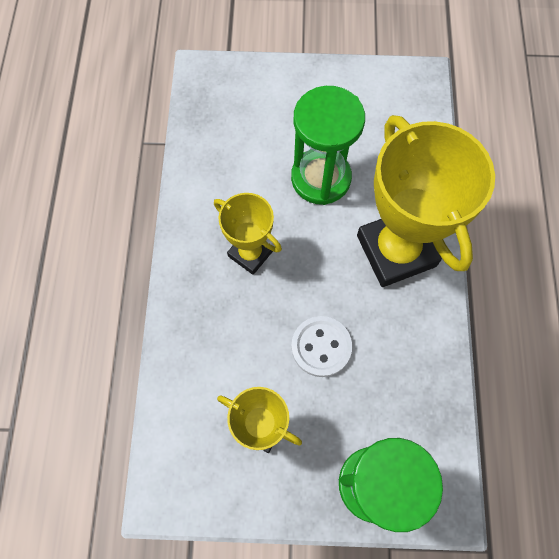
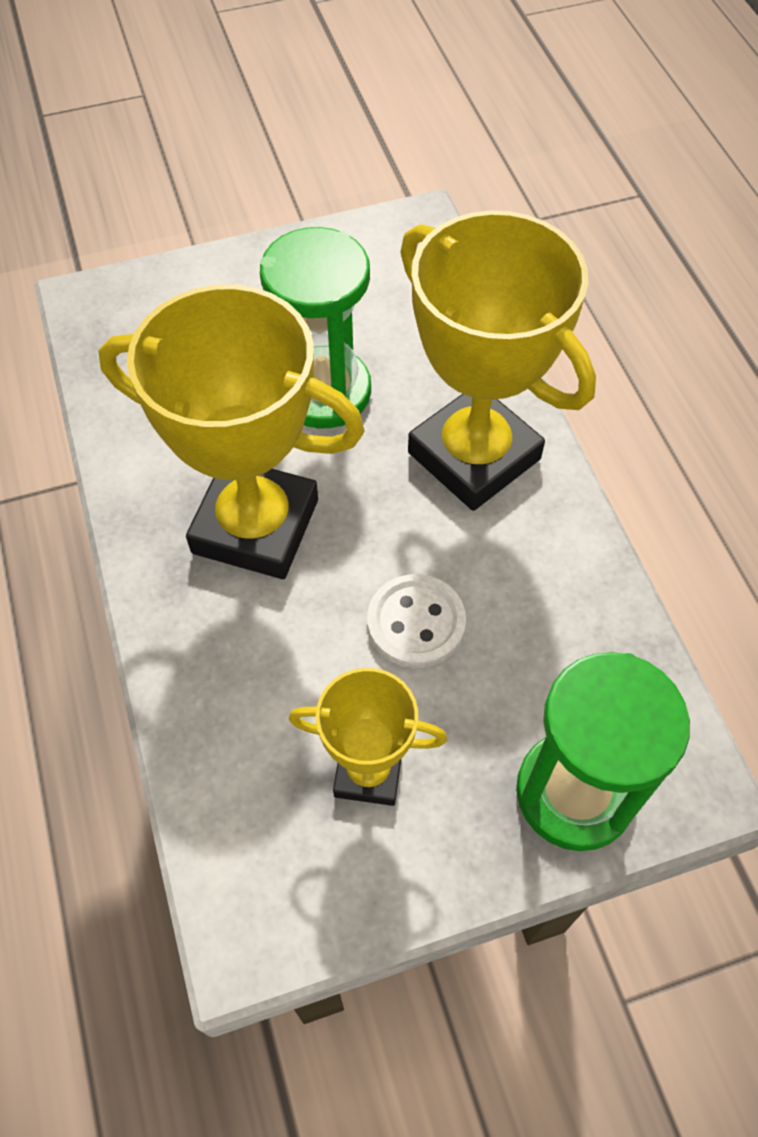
camera: 20 degrees left, 10 degrees down
(250, 253) = (255, 526): yellow trophy -> yellow trophy, size x1.86

